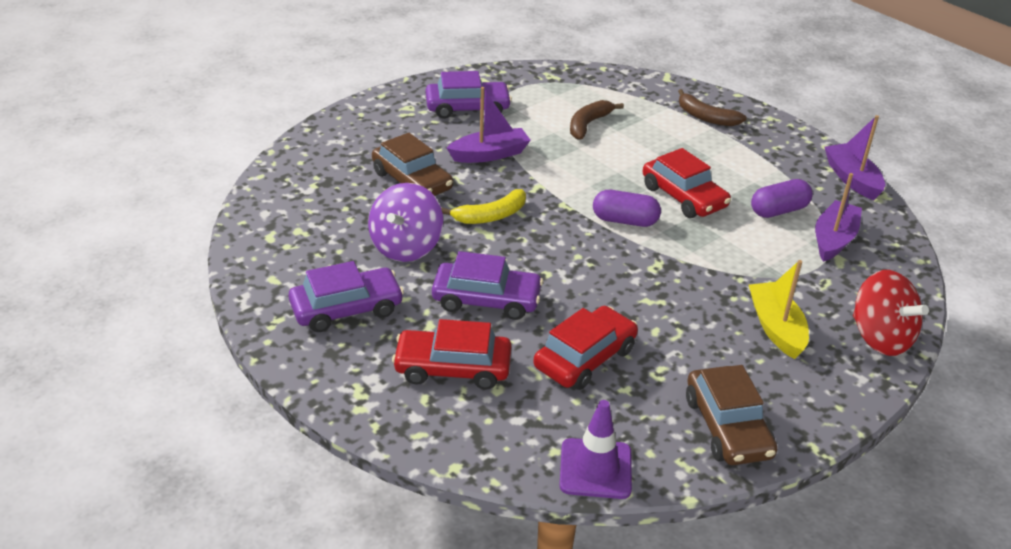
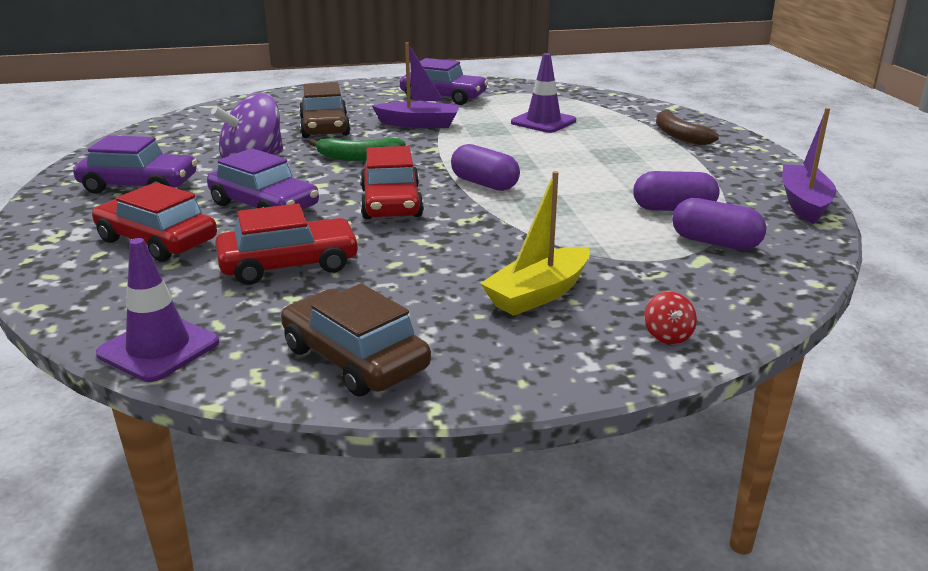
camera: 30 degrees right, 10 degrees down
(490, 216) = (358, 158): yellow banana -> green banana
(588, 124) = (543, 122): brown banana -> purple traffic cone
(684, 197) = (574, 180): red car -> red car (391, 203)
(727, 427) = (354, 358): brown car -> brown car turned 120 degrees clockwise
(776, 328) = (538, 294): yellow boat -> yellow boat turned 150 degrees counterclockwise
(833, 239) = (715, 243): purple boat -> purple capsule
(880, 338) = (667, 335): red spinning top -> red spinning top, size x0.43

